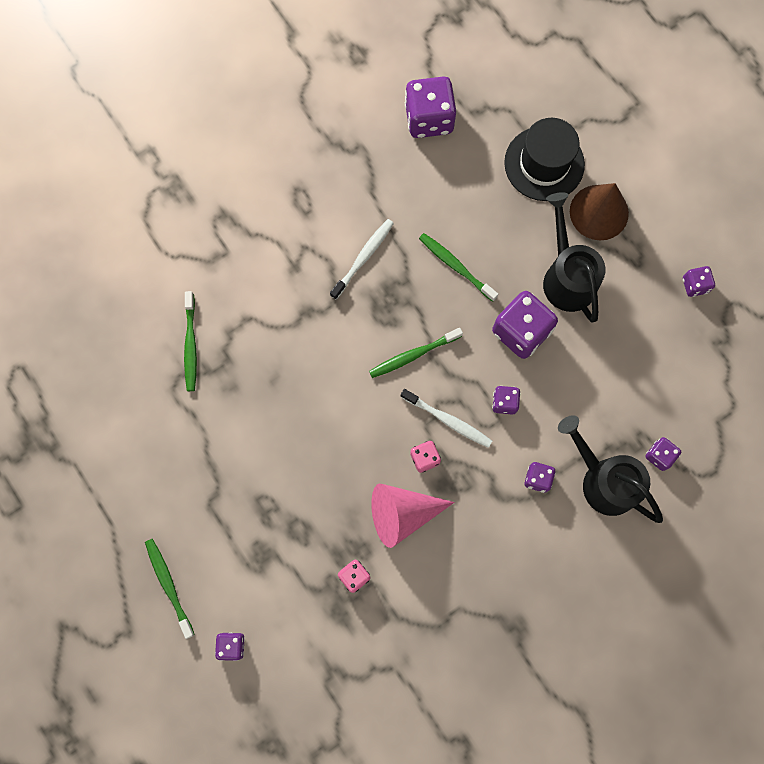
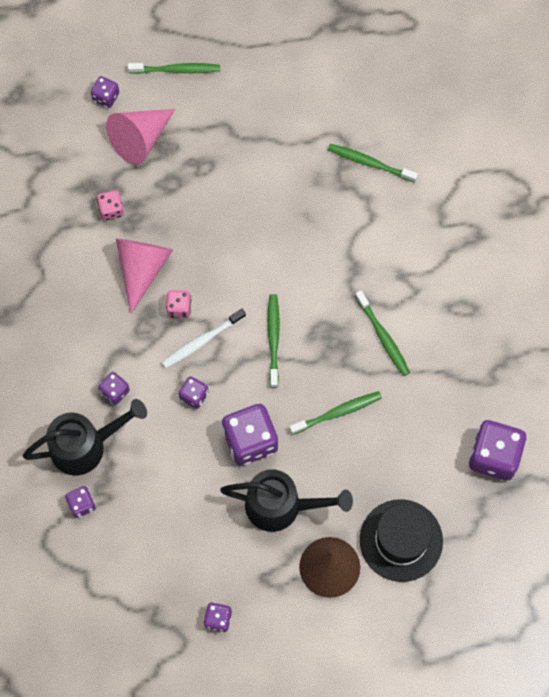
camera: 115 degrees right, 5 degrees down
(264, 585) = (140, 139): none -> pink cone
(363, 258) = (383, 336): white toothbrush -> green toothbrush

